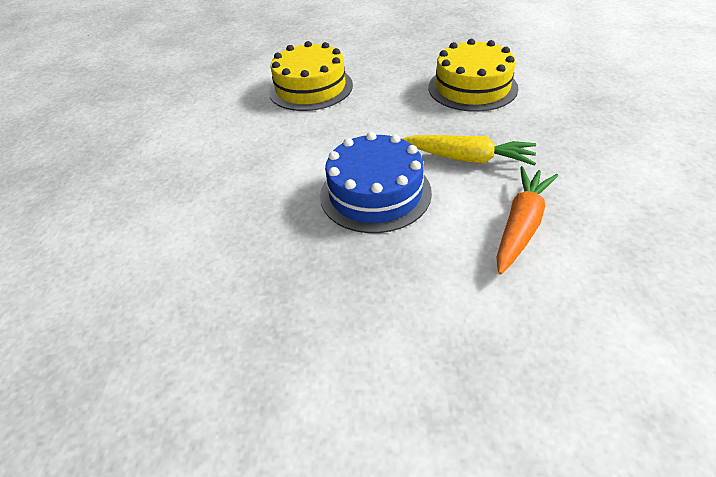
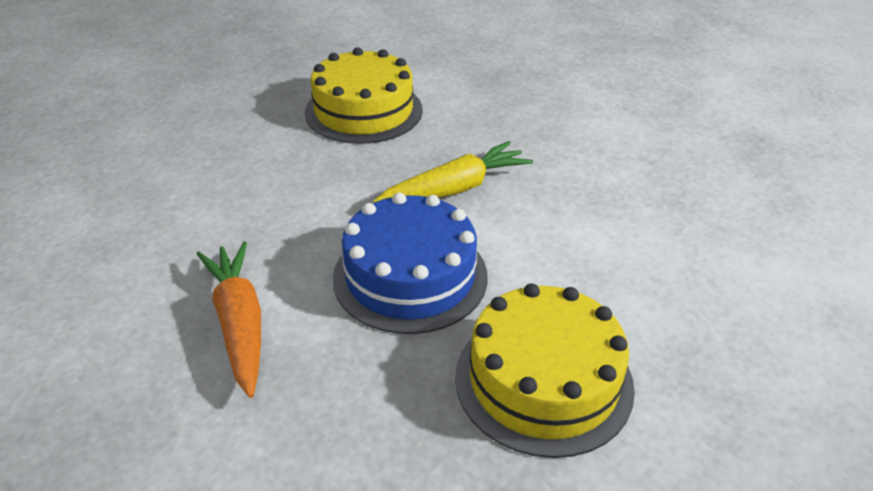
camera: 50 degrees left, 5 degrees down
(310, 88) = (153, 195): yellow cake -> yellow cake (543, 380)
(521, 225) = (579, 226): orange carrot -> orange carrot (239, 323)

